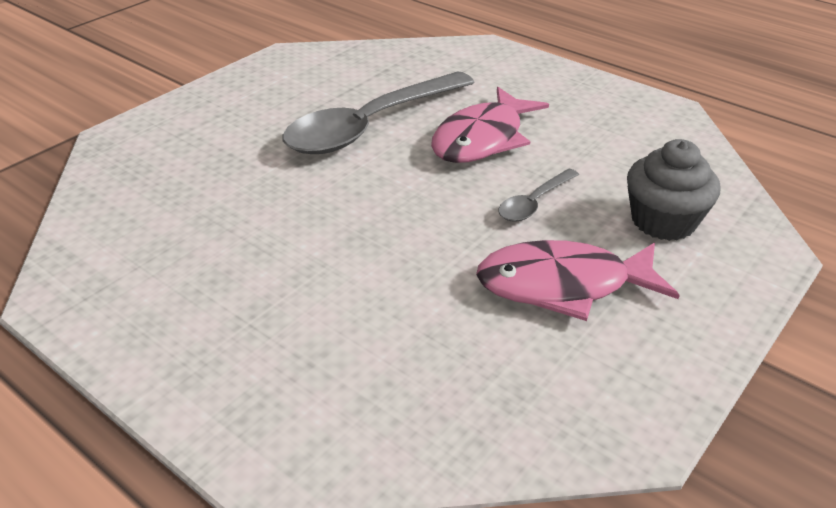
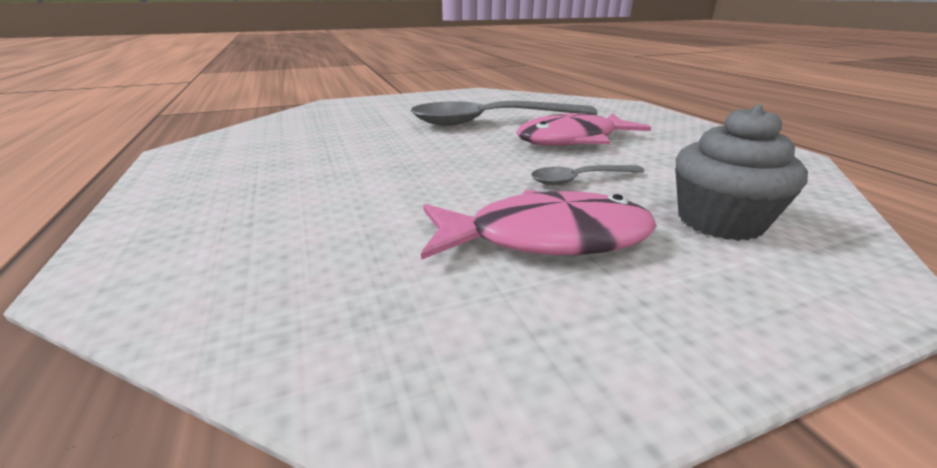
camera: 30 degrees right, 10 degrees down
(563, 285) = (545, 238): pink fish -> pink fish turned 150 degrees clockwise

